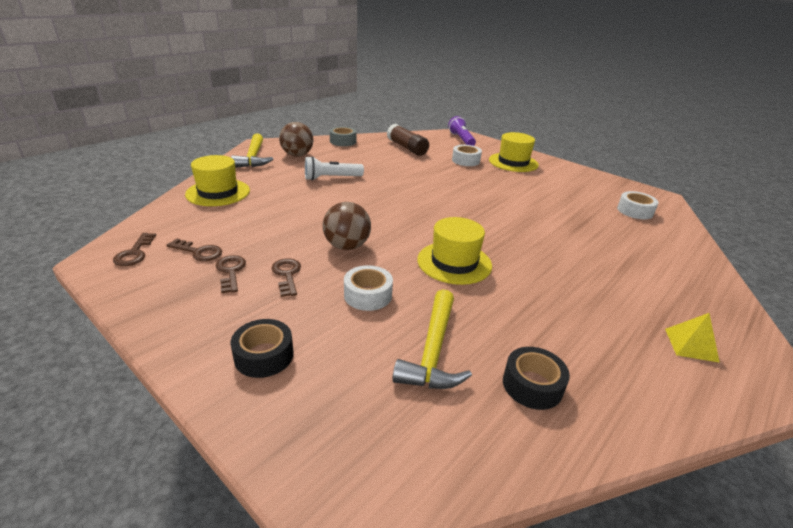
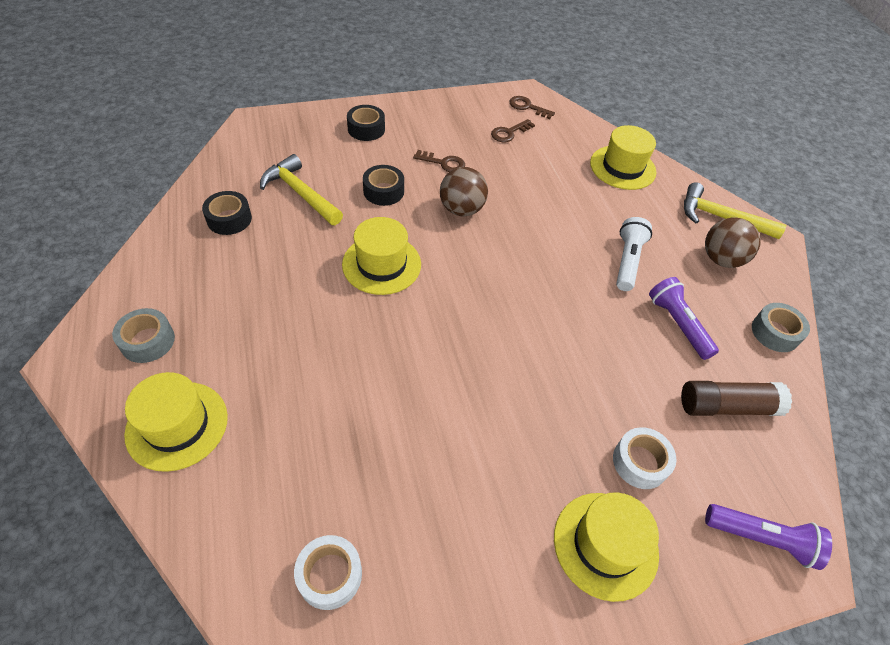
camera: 120 degrees right, 20 degrees up
(231, 272) = (469, 140): brown key -> none
(368, 161) = (677, 324): none -> purple flashlight
(368, 295) = (383, 191): white tape -> black tape
(688, 289) = (177, 425): none -> yellow hat
(691, 345) = (147, 341): yellow pyramid -> grey tape

